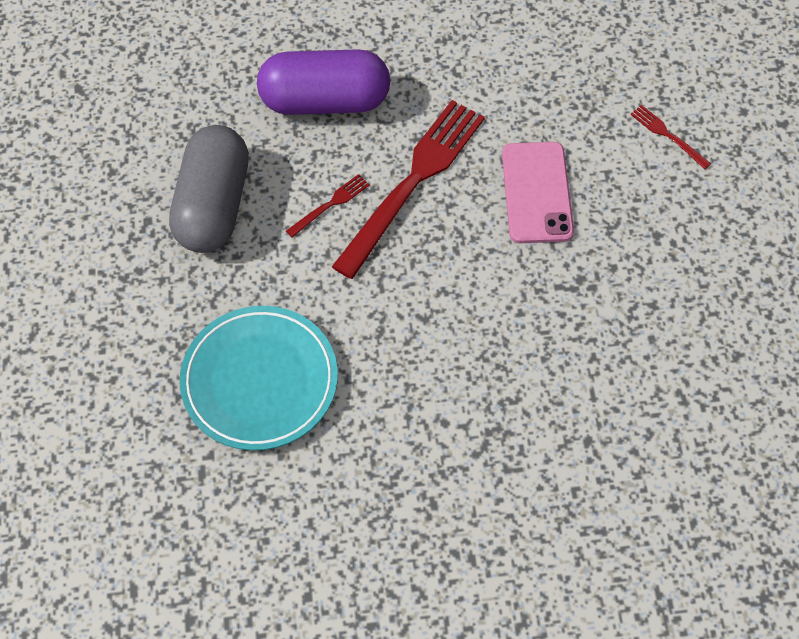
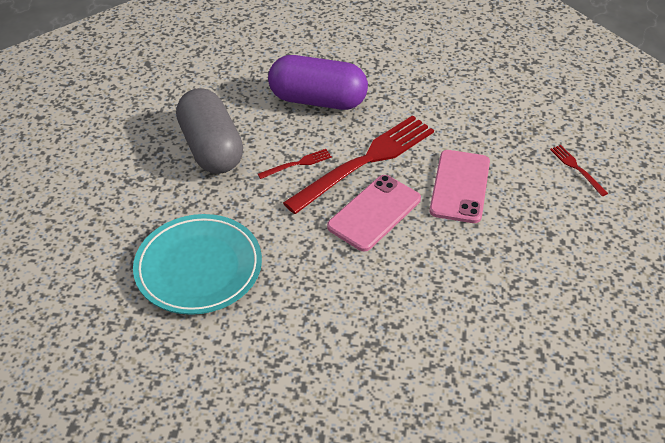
camera: 15 degrees right, 15 degrees down
(213, 205) = (211, 148): grey capsule -> grey capsule turned 45 degrees counterclockwise
(445, 254) = (374, 213): none -> pink phone

